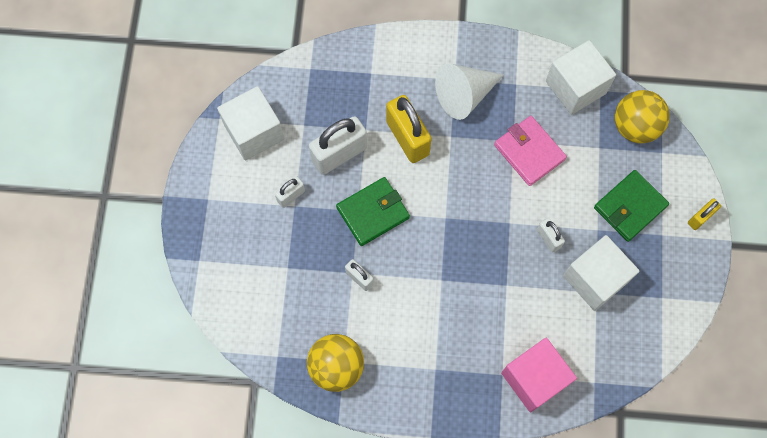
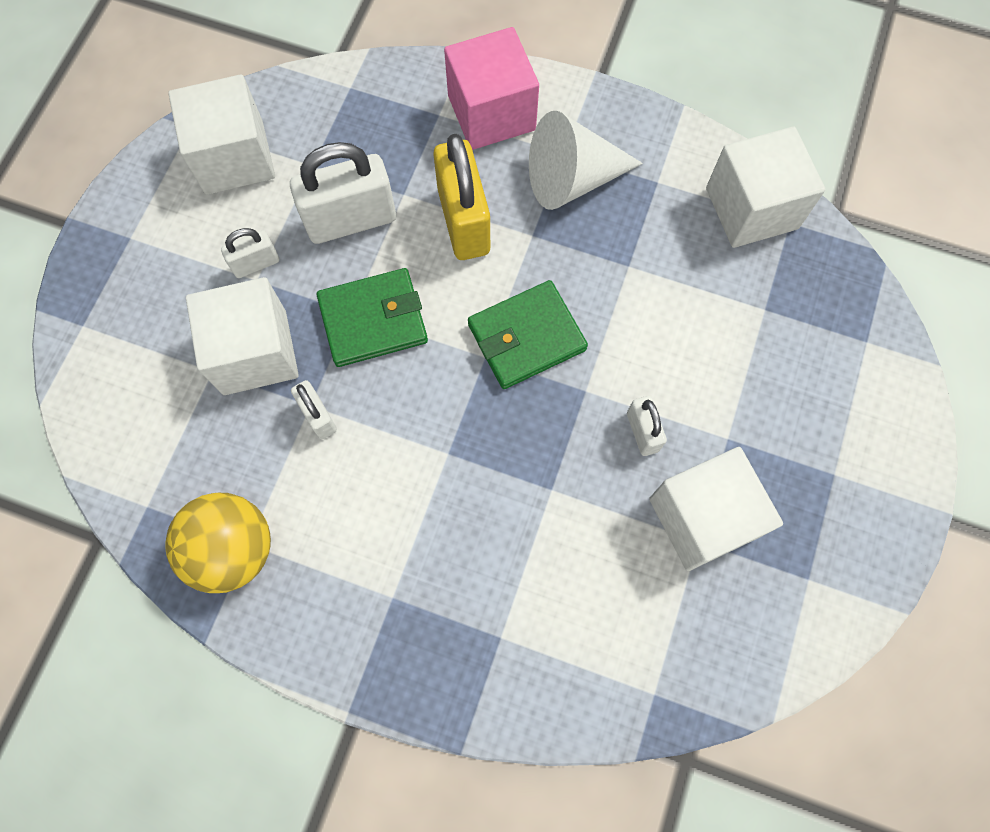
camera: 15 degrees right, 0 degrees up
(309, 250) = (255, 352): none -> white cube
(529, 152) = (649, 288): pink wallet -> none
(534, 378) = (553, 659): pink cube -> pink cube (491, 113)
(630, 207) = (791, 415): green wallet -> green wallet (526, 337)
(635, 126) = (833, 291): yellow ball -> none
(700, 218) = (907, 463): yellow padlock -> none

